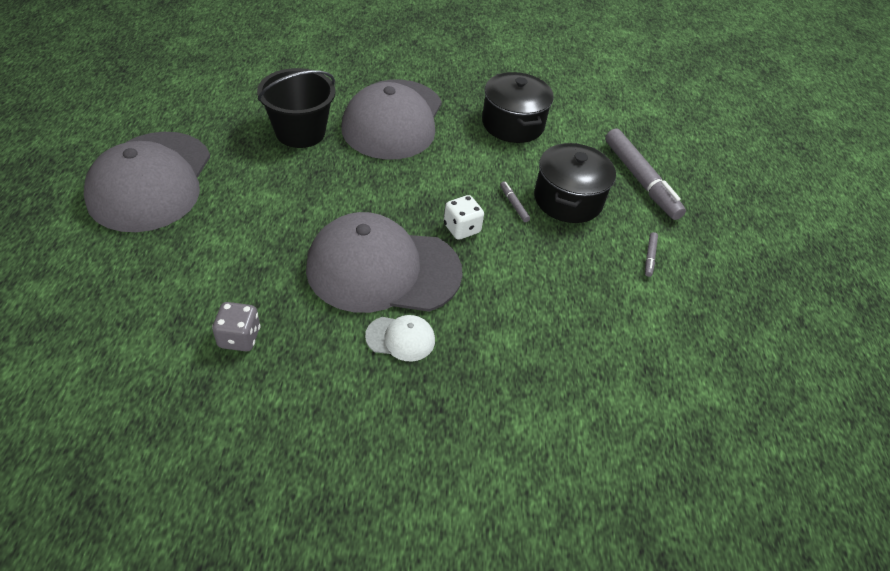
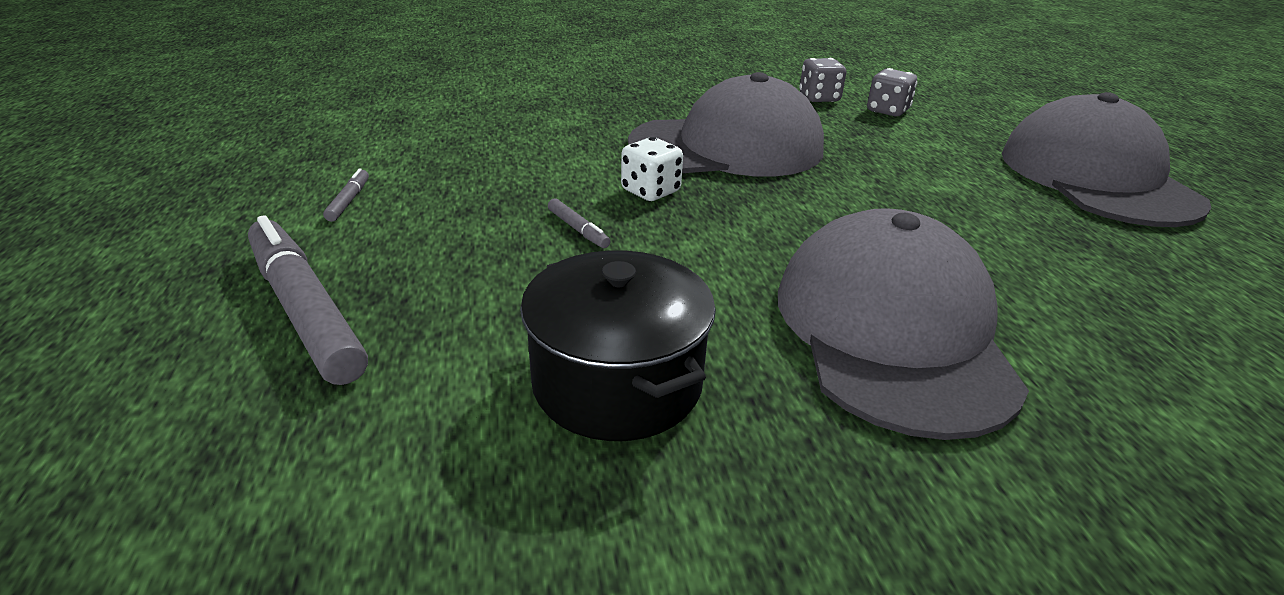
camera: 170 degrees right, 15 degrees down
(197, 299) = (887, 111): none -> grey dice
(300, 132) = (1021, 270): black bucket -> none
(400, 338) = (672, 111): white cap -> none
(568, 199) = (478, 251): black pot -> none

